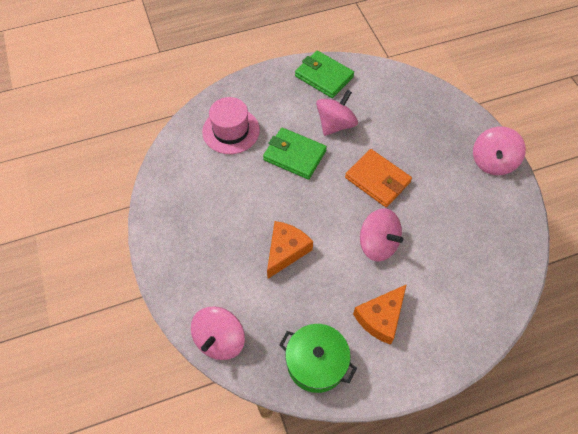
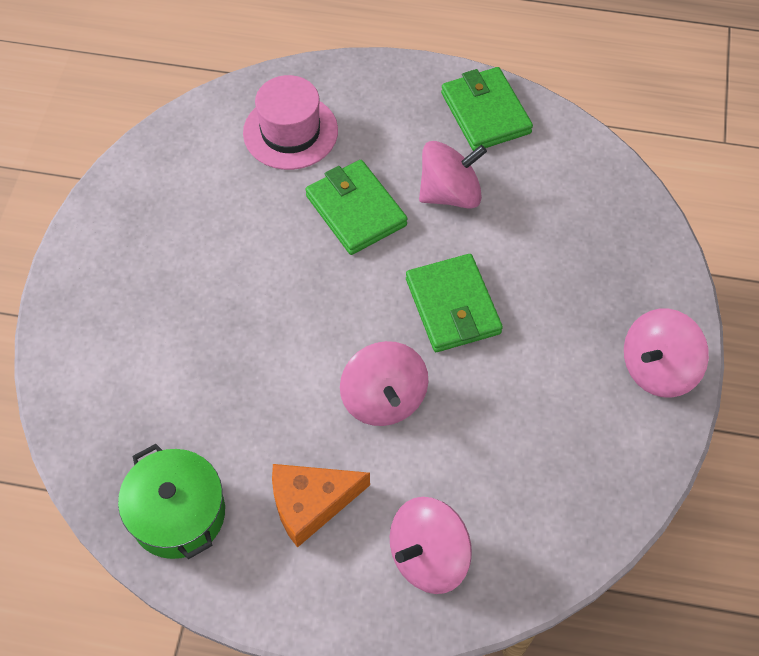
camera: 30 degrees right, 0 degrees up
(220, 340) = (75, 412): pink spinning top -> pink spinning top (428, 556)
(286, 251) = (246, 340): orange cheese -> none
(377, 180) = (453, 306): orange wallet -> green wallet

